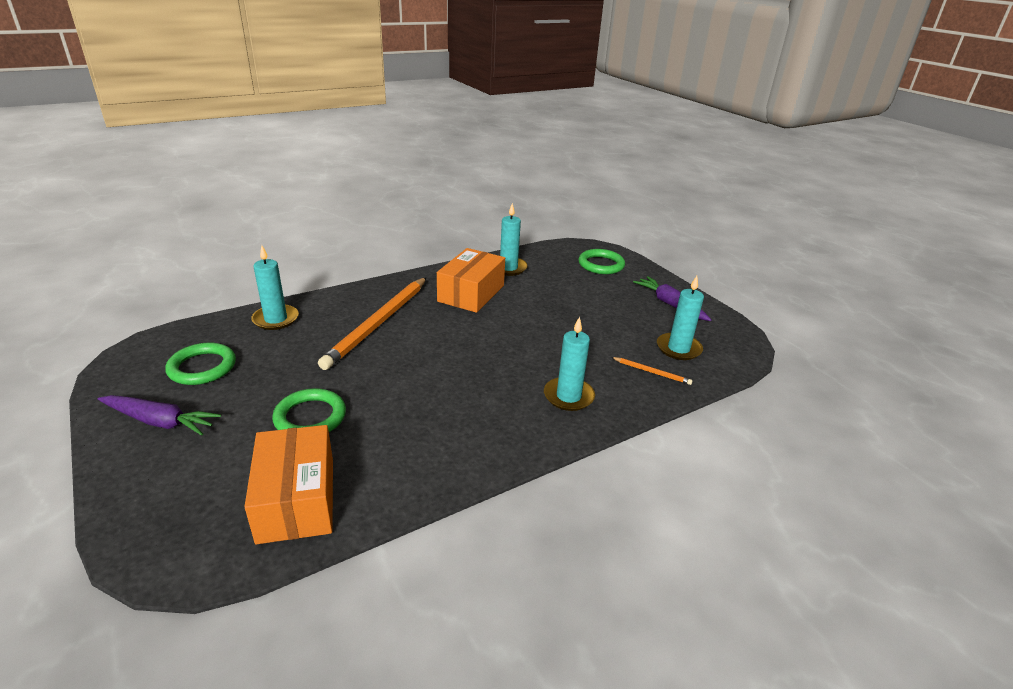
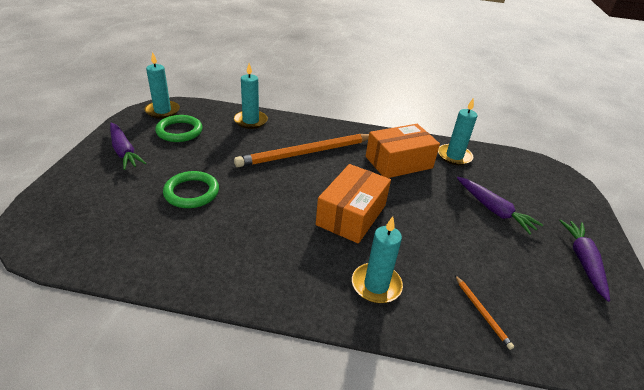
camera: 40 degrees right, 5 degrees up
(297, 499) = (121, 239): orange box -> orange box (351, 215)
(582, 297) = (494, 210): none -> purple carrot
(601, 265) = (548, 191): green ring -> none
(678, 348) = (540, 307): turquoise candle -> turquoise candle (162, 111)

